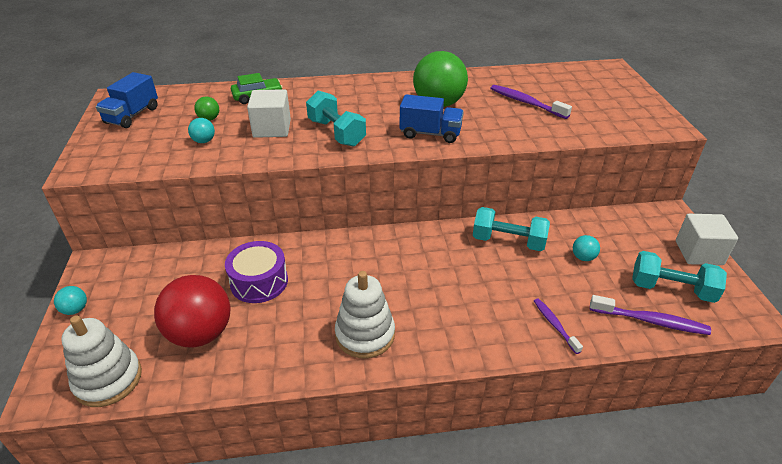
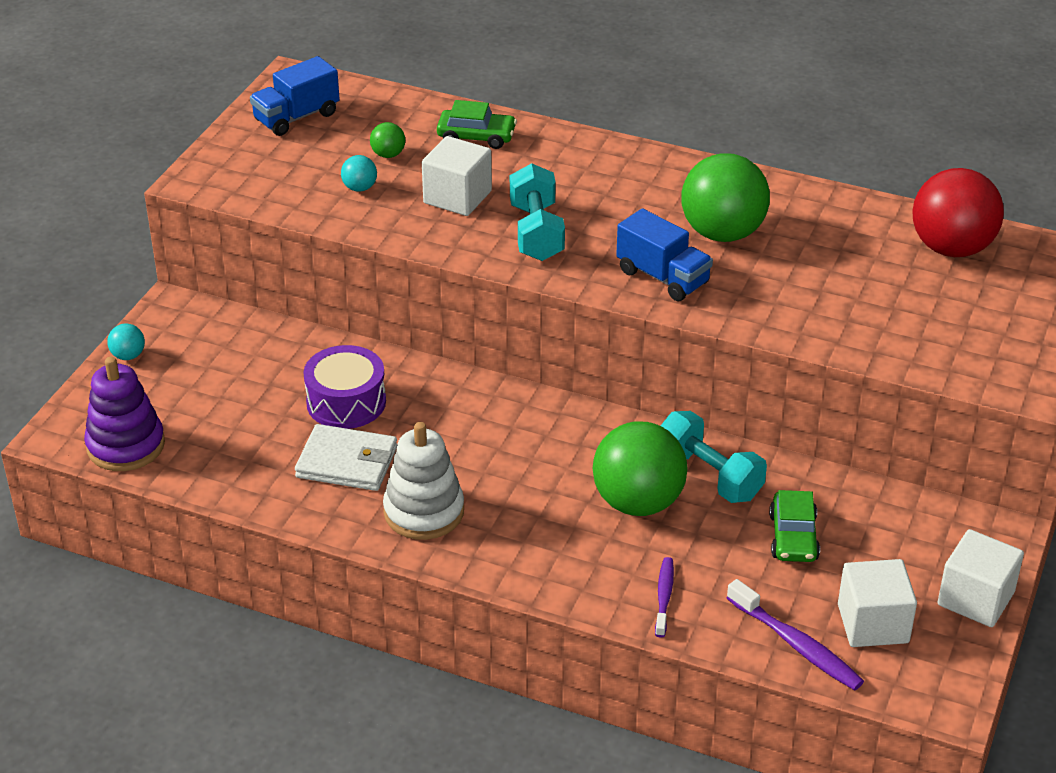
camera: 30 degrees right, 0 degrees up
(108, 379) = (126, 445): white stacking toy -> purple stacking toy
(200, 333) = (244, 436): red ball -> red ball (951, 248)
(288, 322) = (347, 462): none -> white wallet
(486, 272) = (638, 502): none -> green ball
(526, 102) = (858, 275): purple toothbrush -> none
(583, 257) = (793, 537): turquoise ball -> green car
(671, 289) = (873, 624): turquoise dumbbell -> white cube

